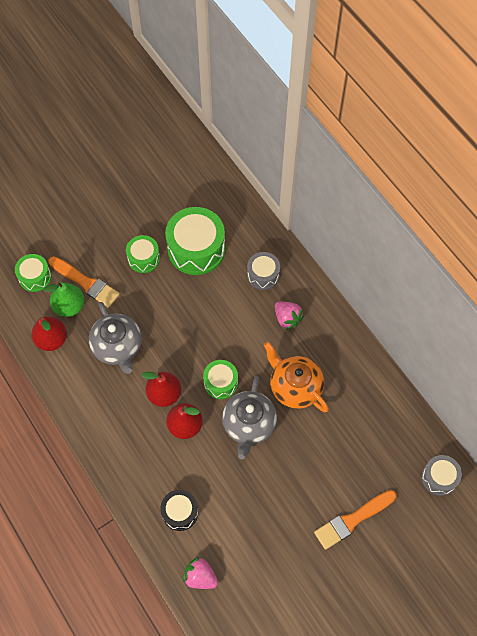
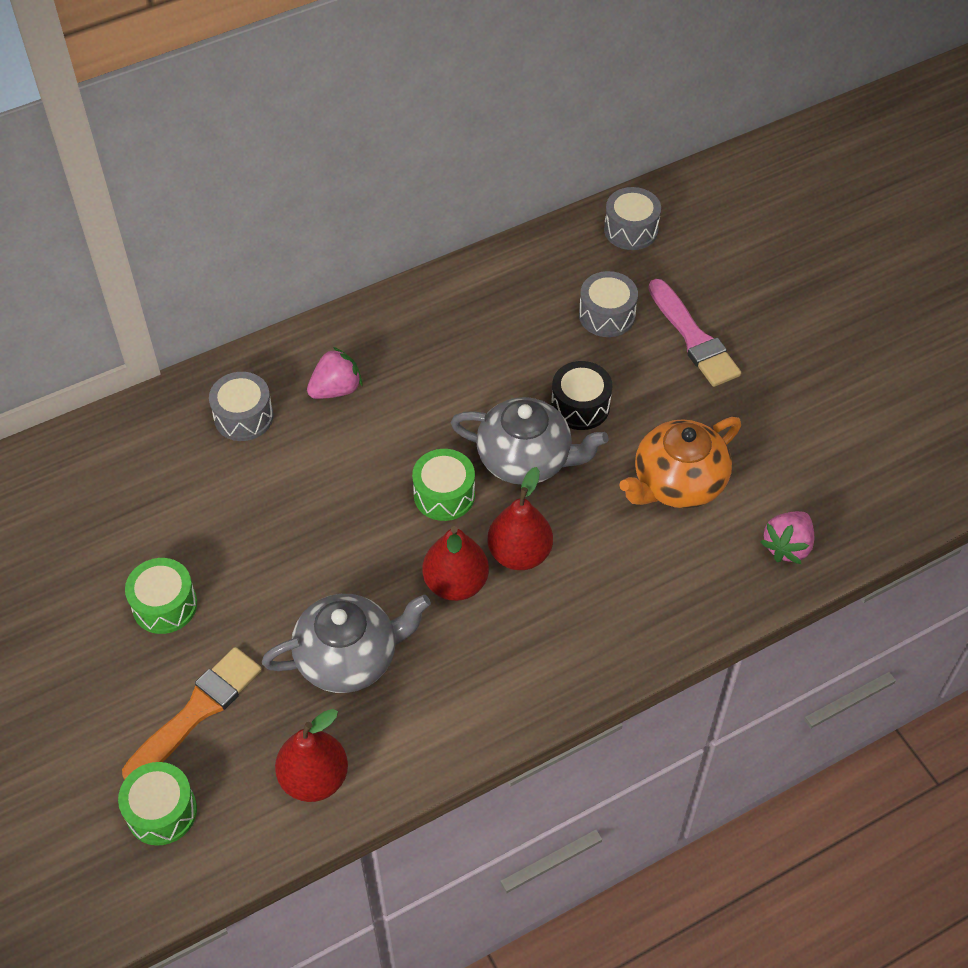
camera: 85 degrees left, 10 degrees down
(69, 306) = (244, 744): green pear -> none
(180, 512) = (677, 570): black drum -> black drum (580, 406)
(196, 249) = (165, 516): green drum -> none
(294, 387) = (464, 390): orange teapot -> orange teapot (677, 483)
(352, 520) = (693, 338): orange brush -> pink brush
(363, 465) = (607, 315): none -> grey drum

